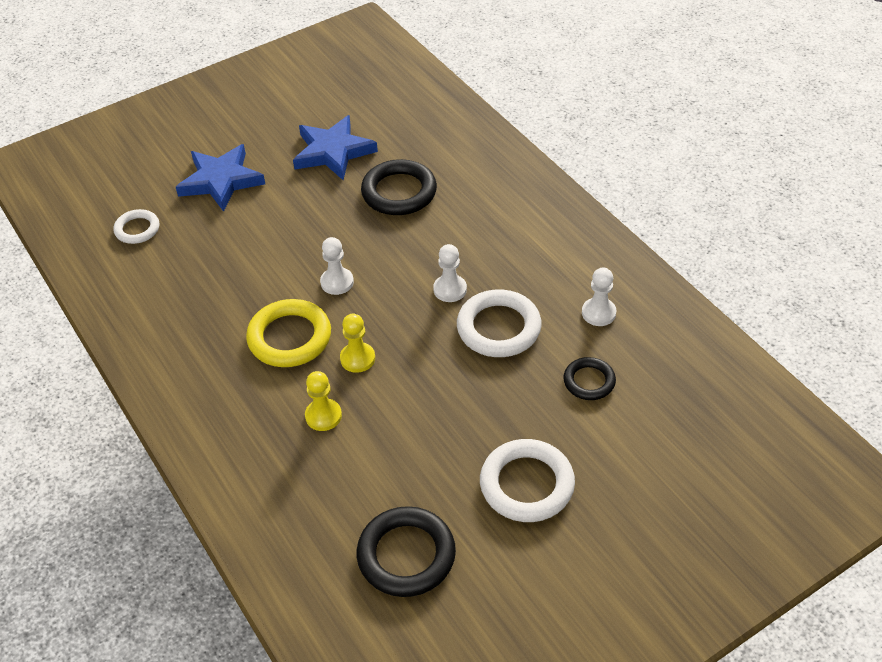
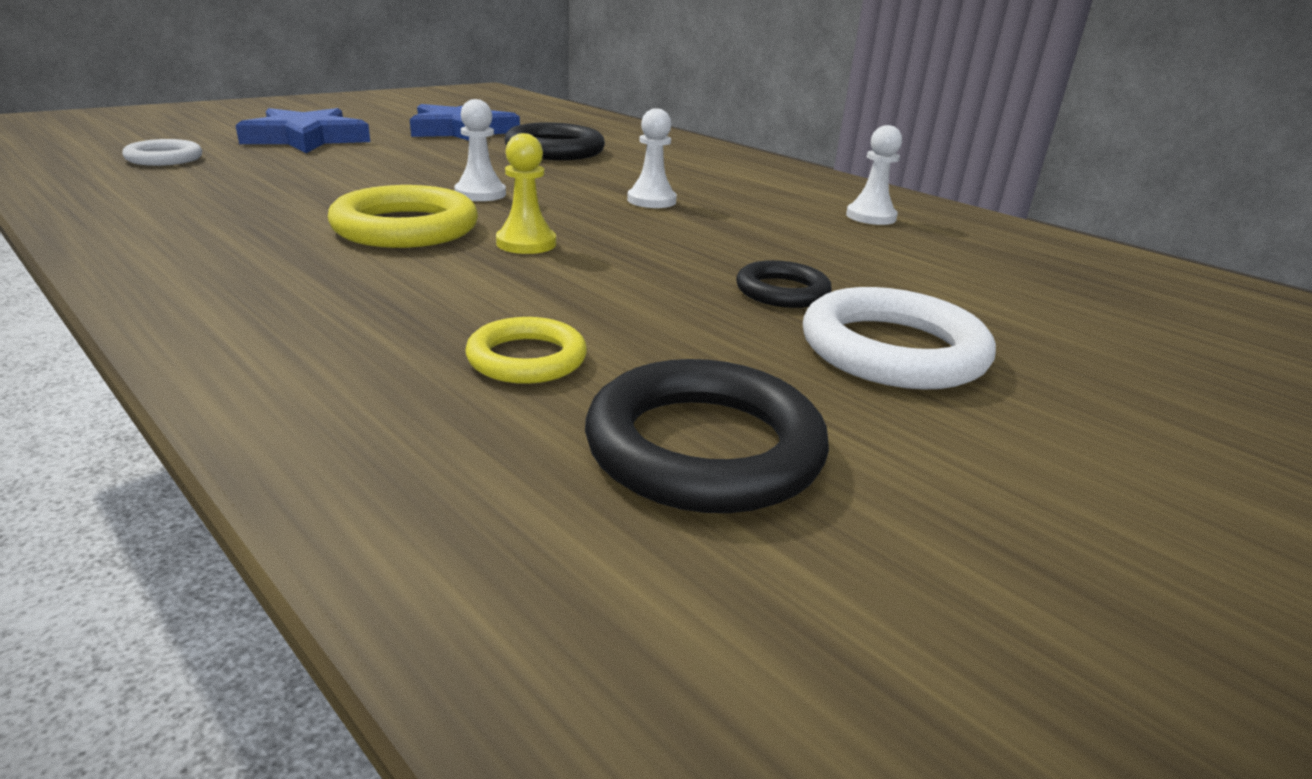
camera: 15 degrees left, 20 degrees down
(323, 416) = (473, 289): yellow pawn -> none
(343, 484) = (527, 358): none -> yellow ring
(498, 328) = (739, 224): white ring -> none
(589, 381) = (906, 260): black ring -> black ring (782, 291)

